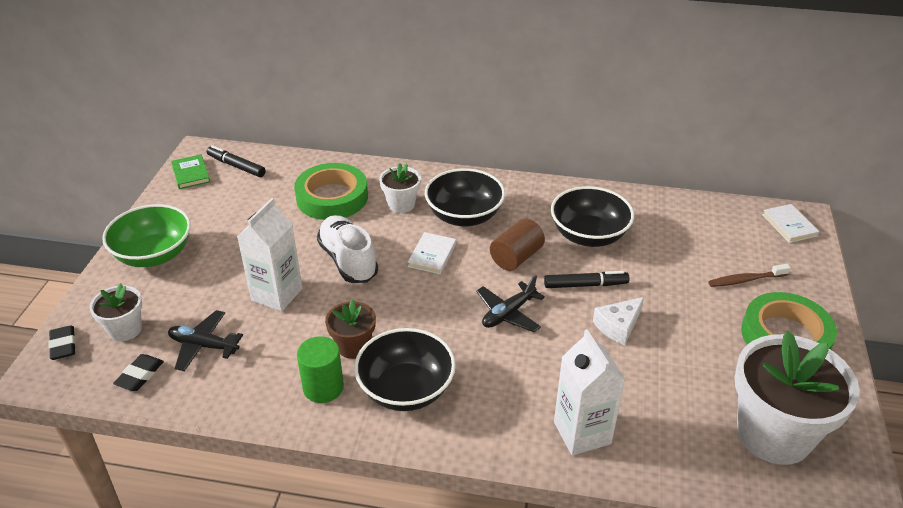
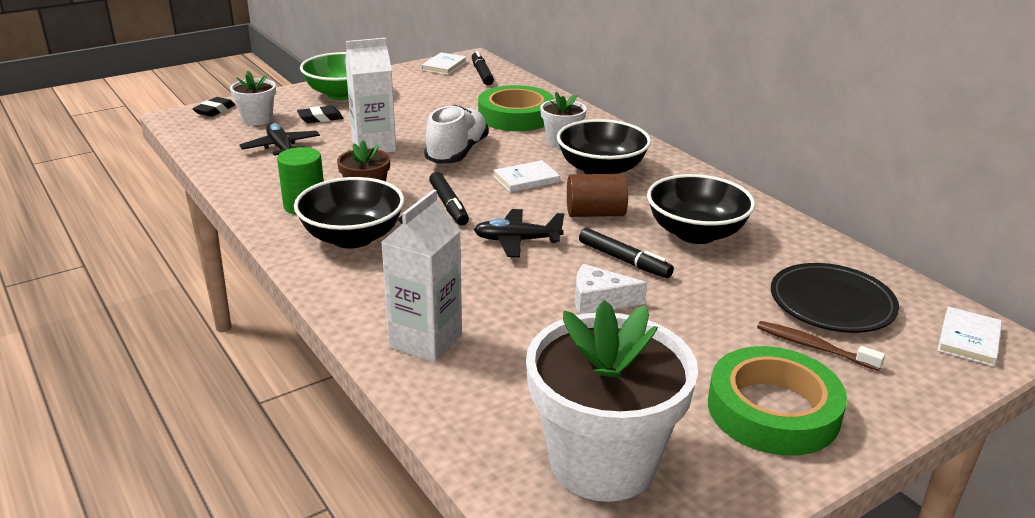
camera: 45 degrees right, 10 degrees down
(140, 375) = (222, 143): black eraser -> black eraser (320, 118)
(191, 173) = (444, 66): green book -> white book
(420, 313) = (449, 205): none -> black marker
(714, 243) = (831, 304): none -> black plate

